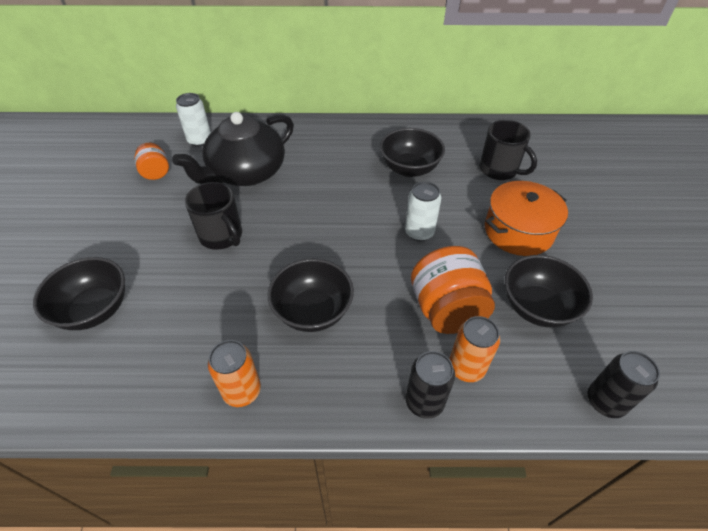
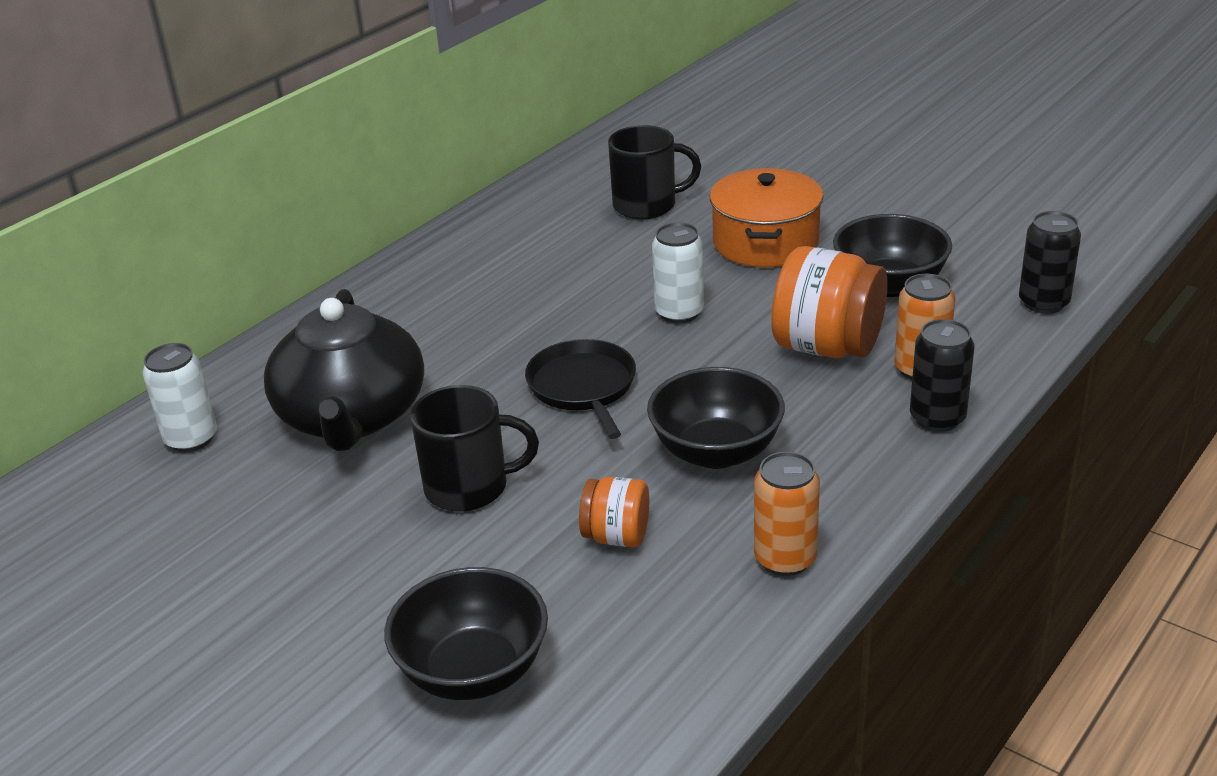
camera: 50 degrees left, 15 degrees down
(156, 172) = (210, 514): orange jar -> orange jar (617, 536)
(325, 232) = (583, 387): none -> black pan
(409, 168) = (550, 269): black bowl -> none

